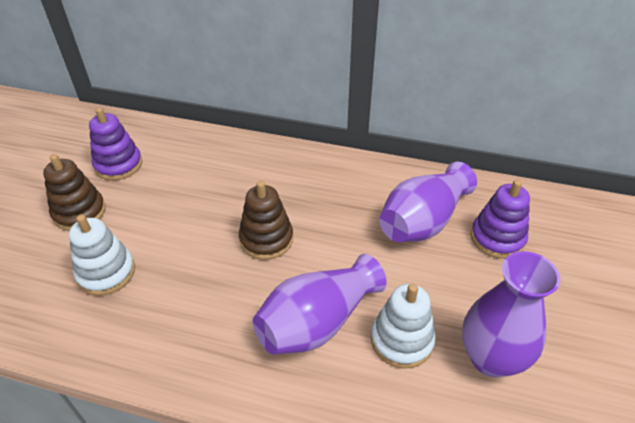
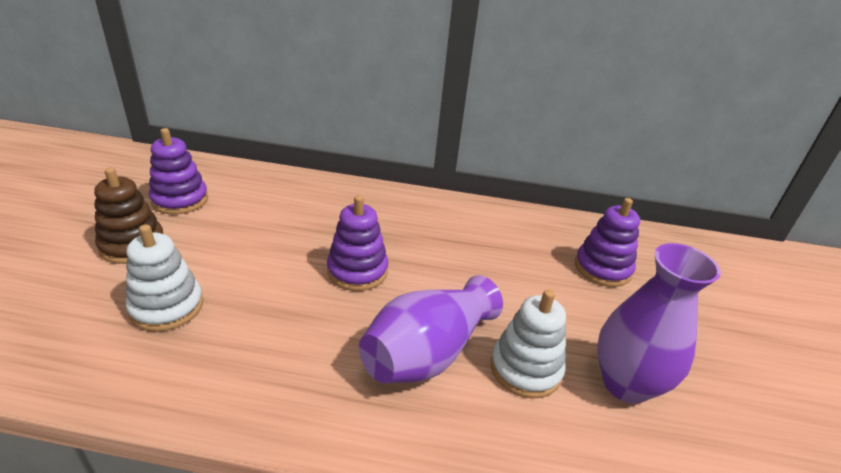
camera: 10 degrees left, 10 degrees down
(266, 239) = (357, 271): brown stacking toy -> purple stacking toy
(422, 221) = (523, 254): purple vase -> none

